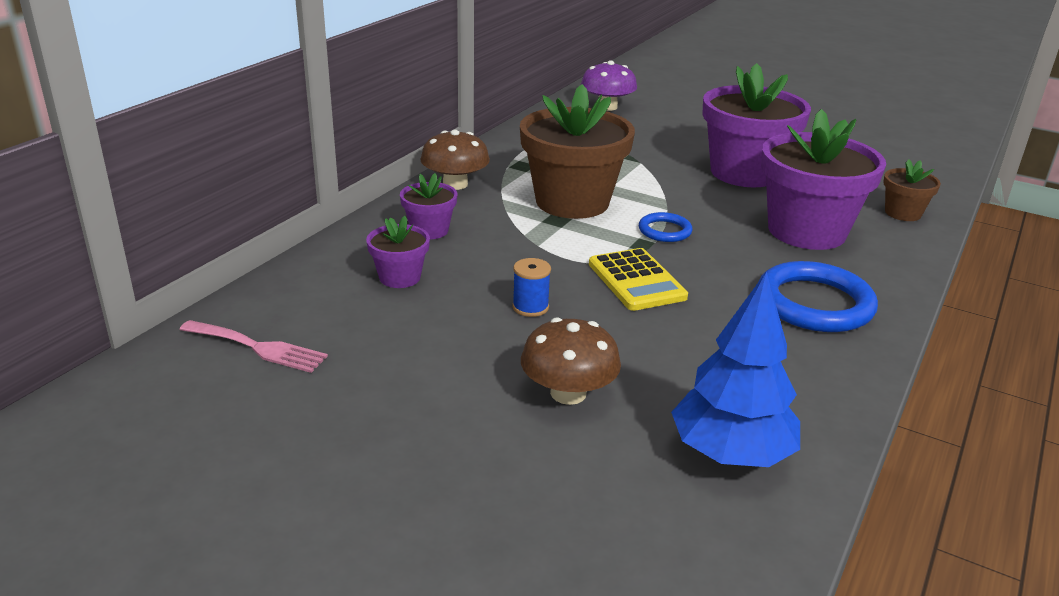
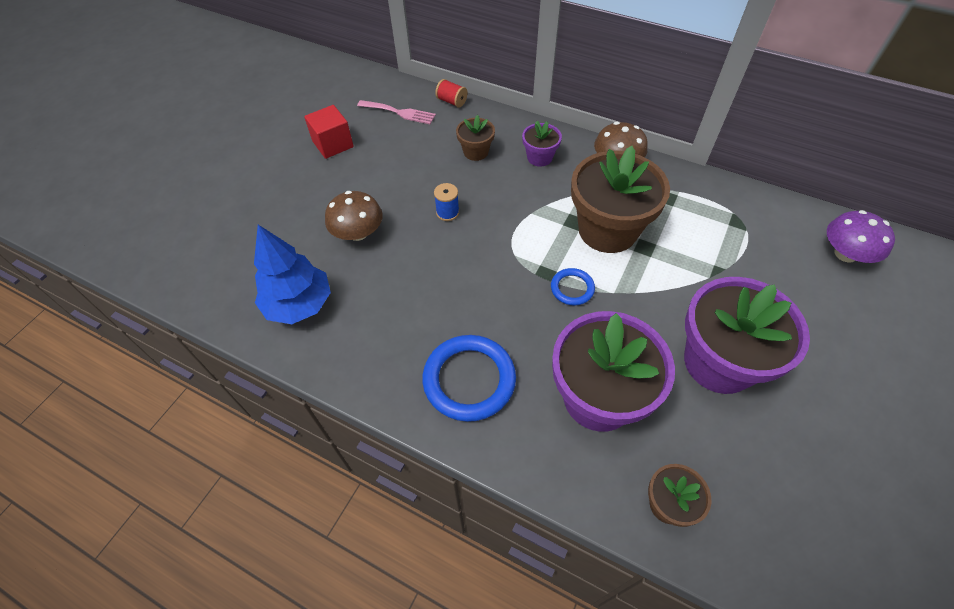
camera: 90 degrees right, 25 degrees up
(257, 292) = (452, 101): none -> red spool
(258, 347) = (399, 112): pink fork -> pink fork turned 90 degrees counterclockwise
(319, 430) = (333, 144): none -> red cube
(400, 277) = (476, 152): purple flower pot -> brown flower pot
(636, 281) = (488, 267): yellow calculator -> none

